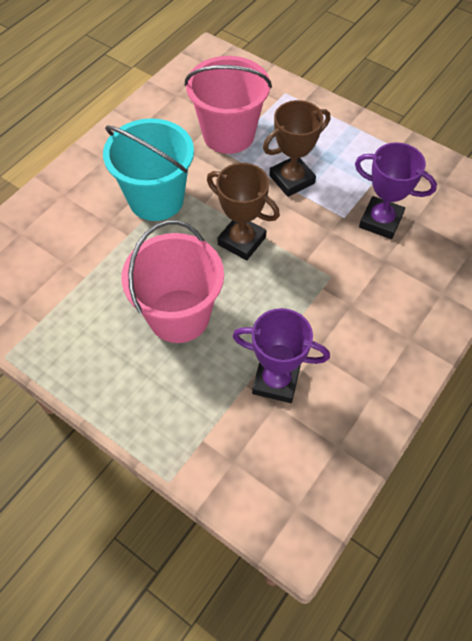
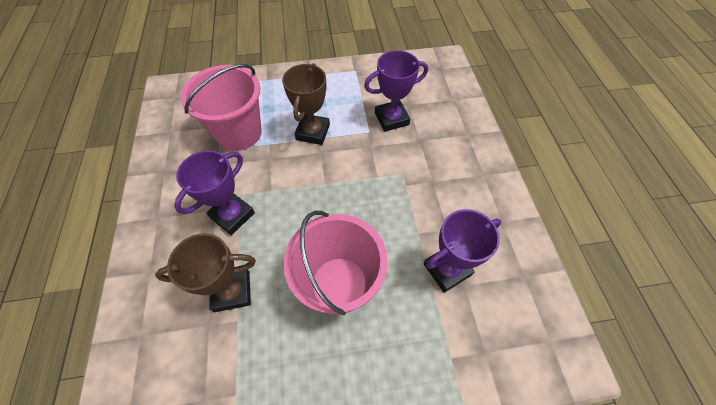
camera: 45 degrees left, 0 degrees up
(156, 199) = (232, 215): turquoise bucket -> purple trophy
(241, 241) = (324, 196): brown trophy -> brown trophy (232, 291)

